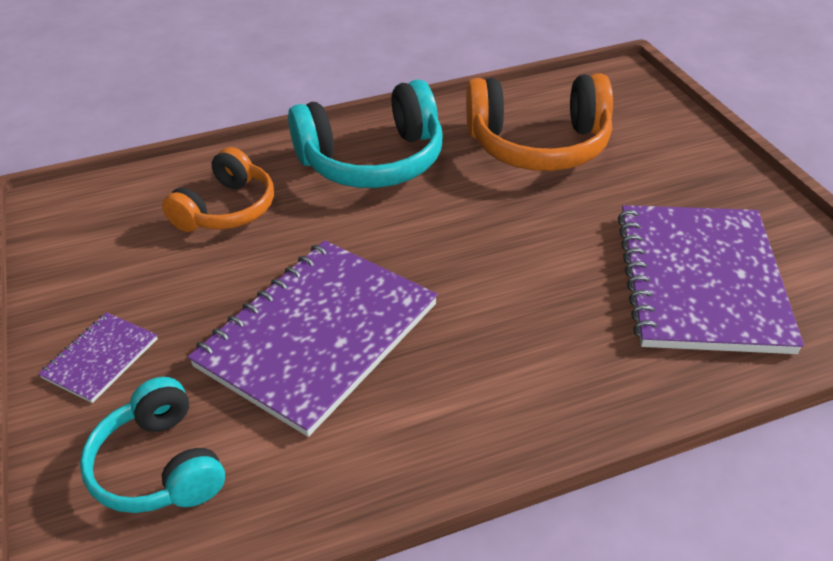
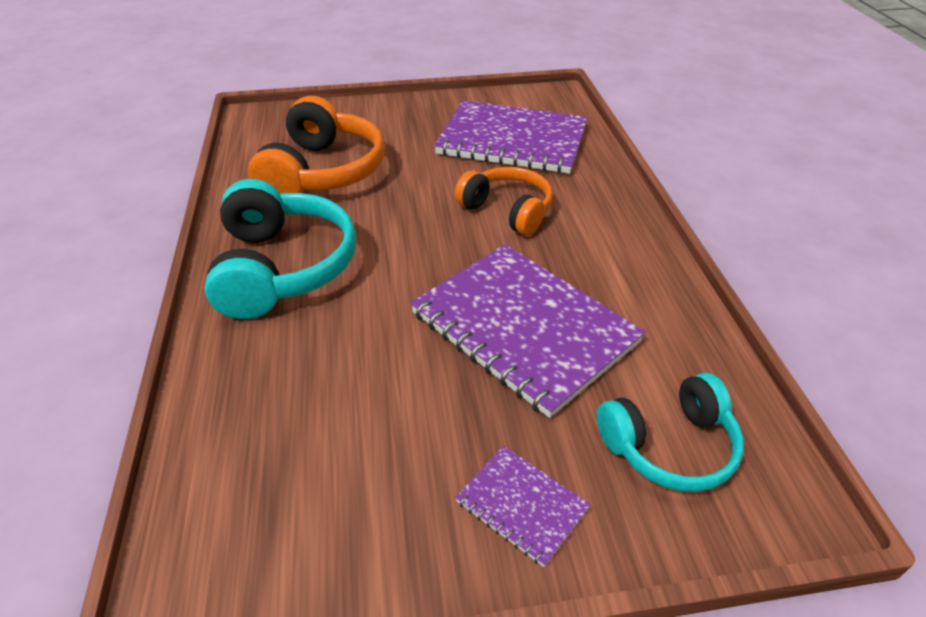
camera: 80 degrees left, 0 degrees up
(227, 209) = (303, 387): orange headphones -> orange headphones (507, 210)

